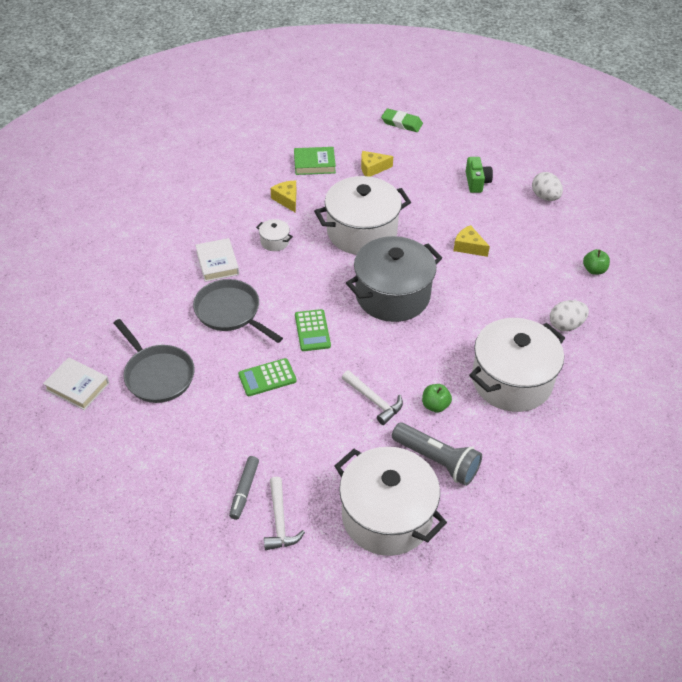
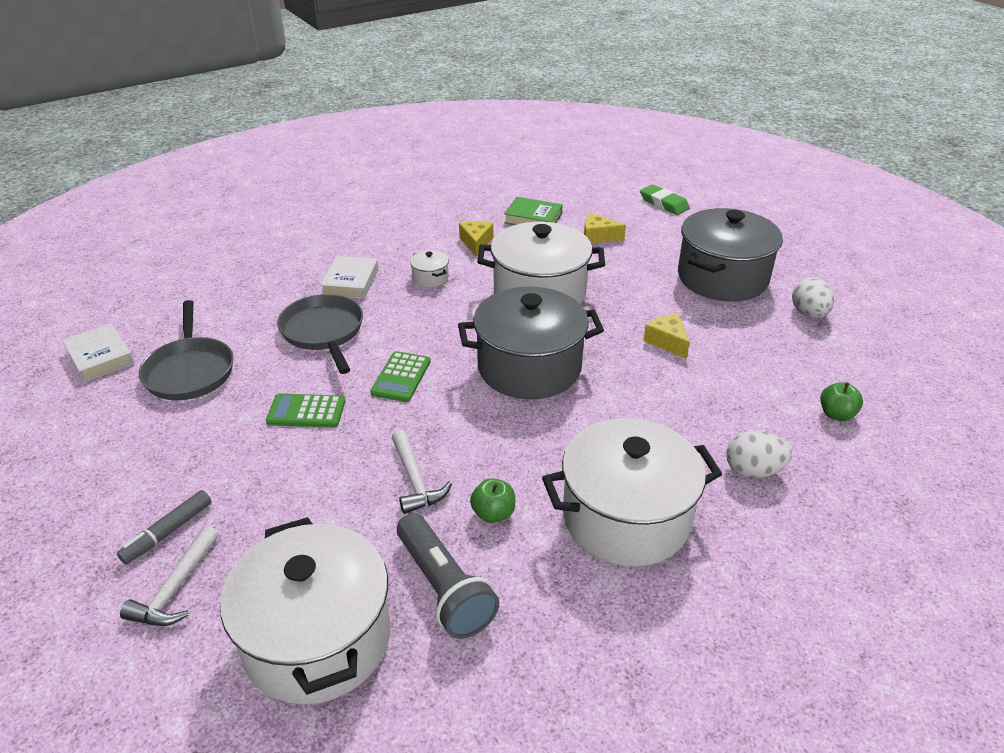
camera: 25 degrees right, 10 degrees down
(476, 182) = (722, 278): green camera -> grey pot

